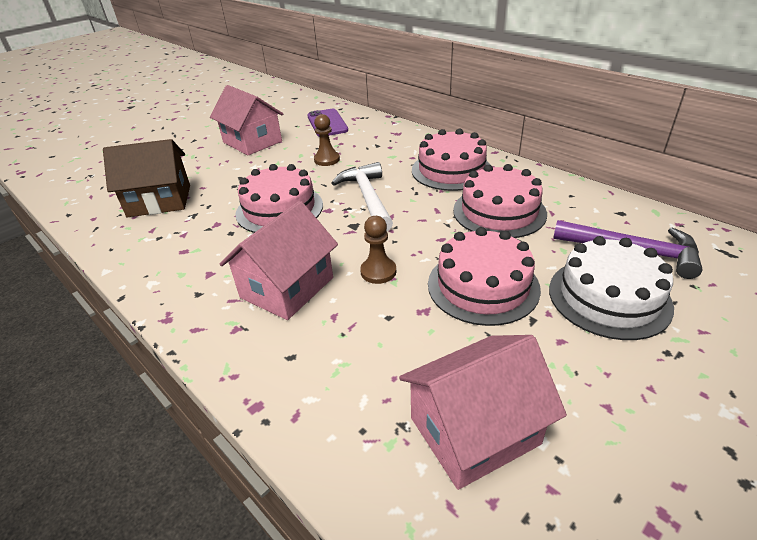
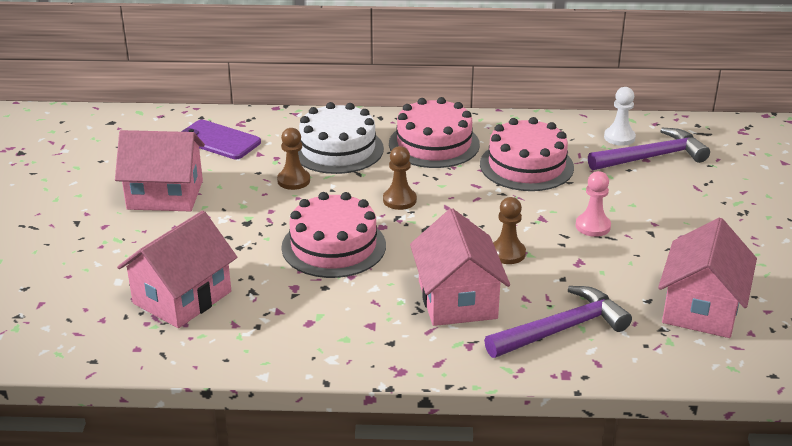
camera: 45 degrees left, 5 degrees down
(159, 201) = (182, 297): brown house -> pink house
(318, 362) = (562, 329): none -> purple hammer
(367, 197) = (399, 200): white hammer -> brown pawn
(483, 286) = (593, 226): pink cake -> pink pawn
(609, 297) = (674, 195): white cake -> white cake (337, 149)
(621, 222) = (619, 137): none -> white pawn

